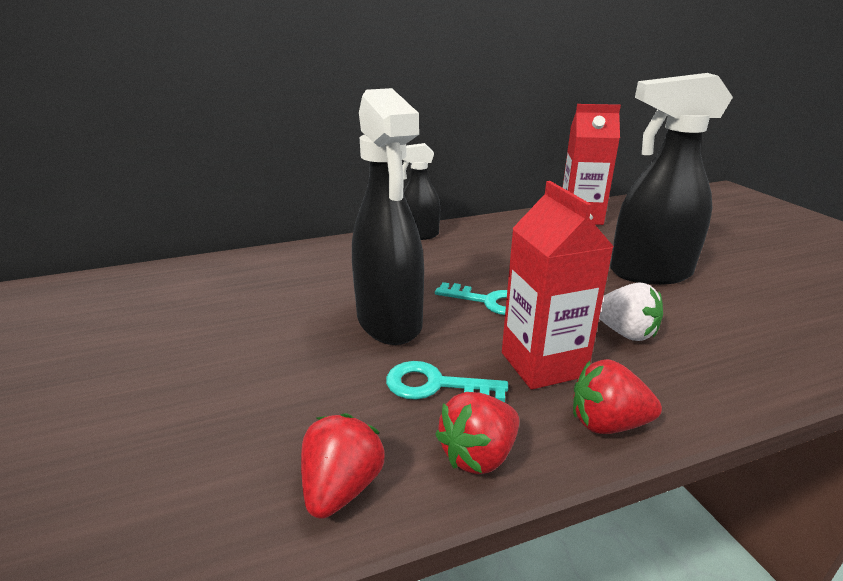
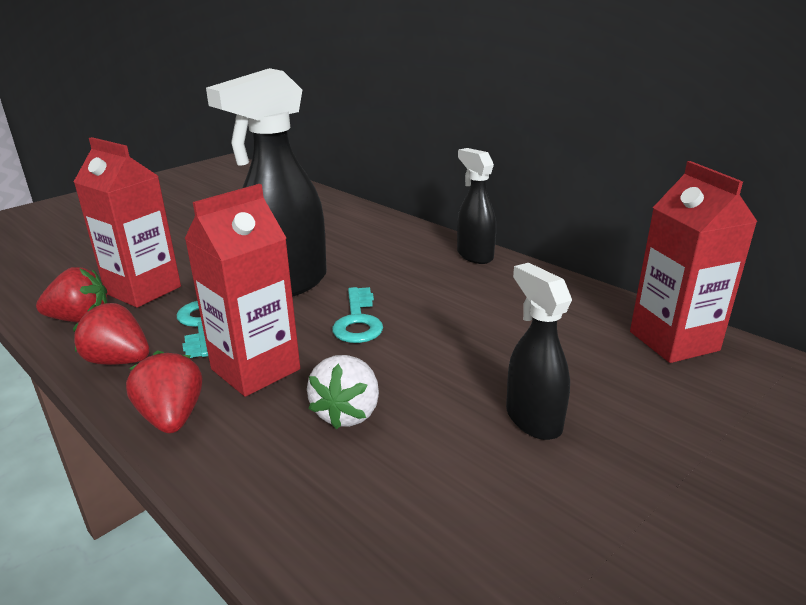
camera: 65 degrees right, 0 degrees up
(305, 422) = (143, 290): none -> red carton
(649, 273) = (533, 419): black spray bottle -> black spray bottle, size x0.56

